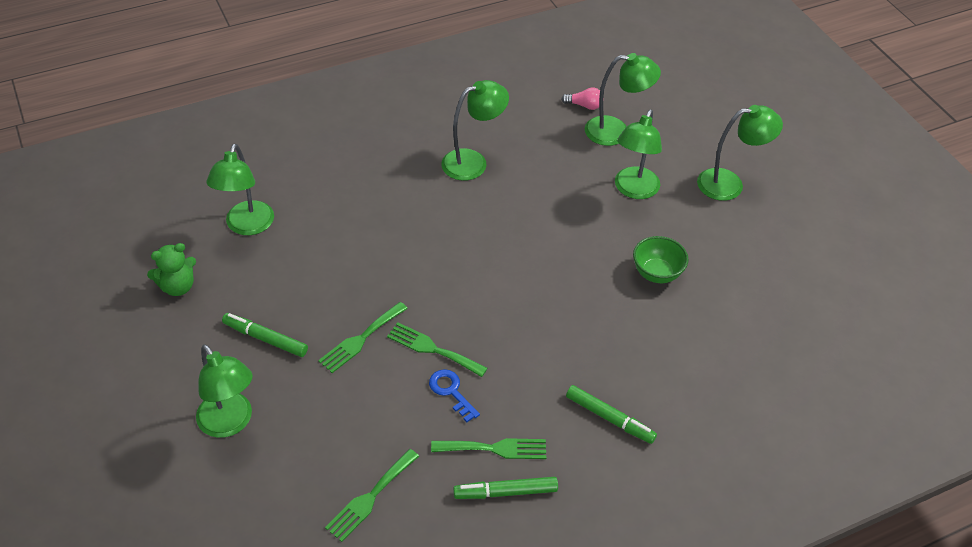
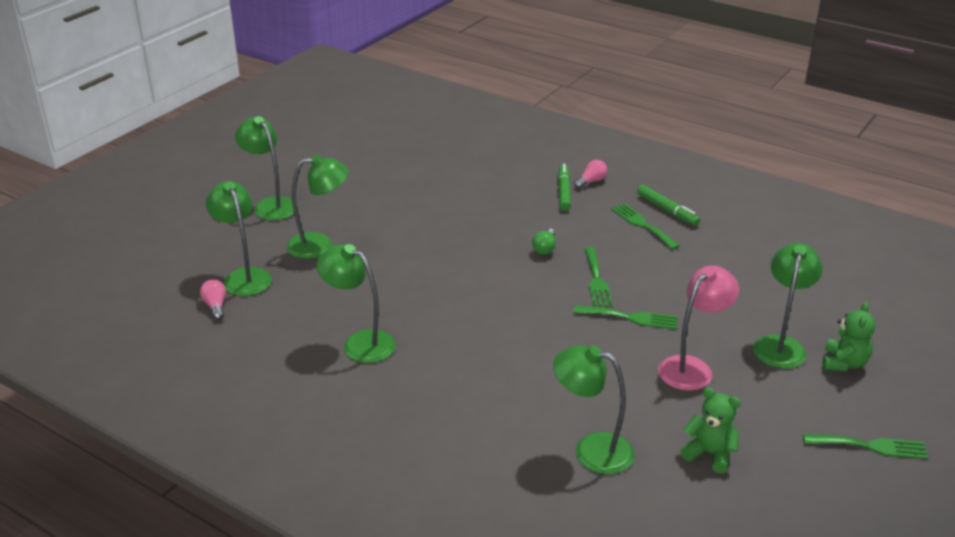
camera: 120 degrees left, 15 degrees down
(166, 452) = (844, 363): none -> green teddy bear
(247, 226) = (591, 450): green lamp -> green lamp turned 135 degrees counterclockwise
(265, 339) = (692, 367): green marker -> pink lamp
(370, 497) = (742, 257): green fork -> green fork (870, 446)
(451, 392) = (622, 258): blue key -> none
(513, 340) = (545, 248): none -> green light bulb
(616, 458) = (591, 181): none -> pink light bulb
(656, 273) = (409, 210): green bowl -> none

